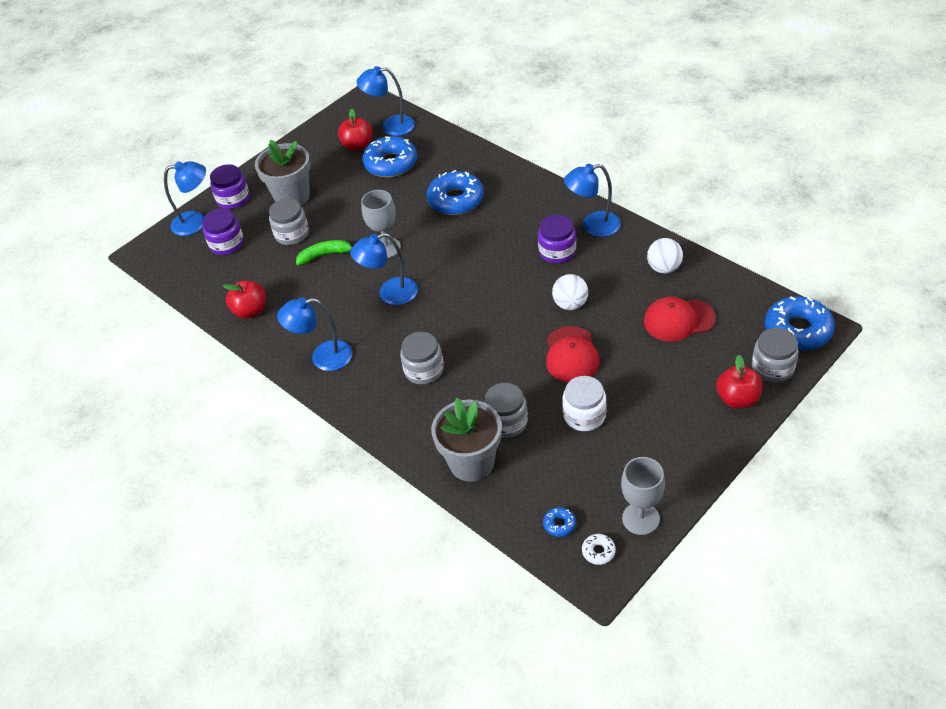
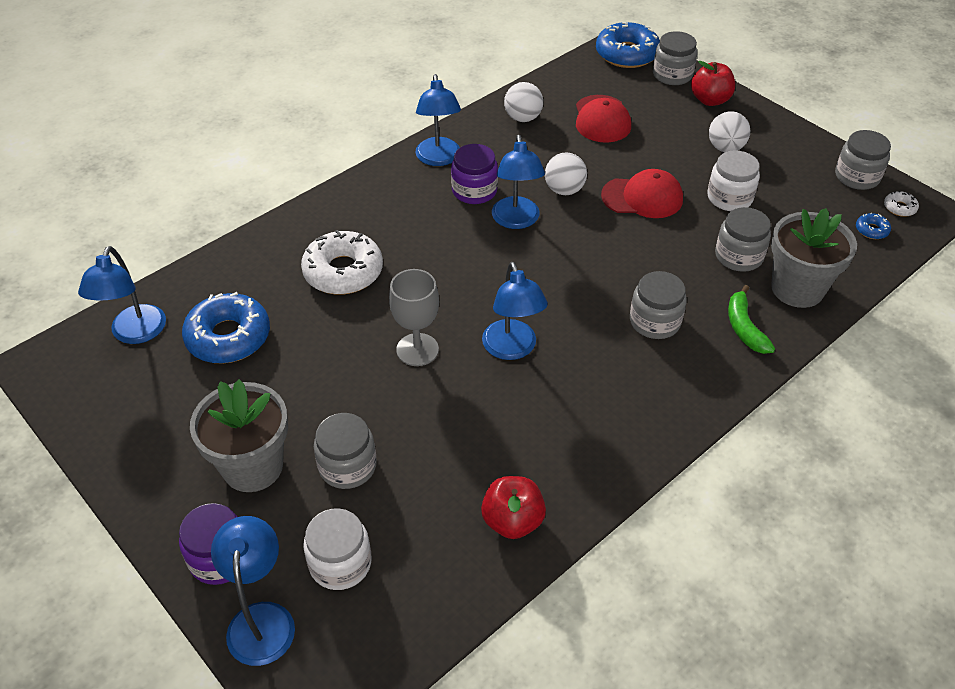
camera: 90 degrees left, 0 degrees up
(227, 244) = (340, 563): purple jar -> white jar
(323, 357) = (622, 426): blue lamp -> blue lamp (516, 221)
(325, 255) = (411, 422): green banana -> green banana (744, 327)
(357, 146) = (162, 376): red apple -> none
(456, 200) = (343, 271): blue donut -> white donut
(640, 518) = (857, 177): grey goblet -> grey jar
(659, 412) = (725, 148): none -> white ball

